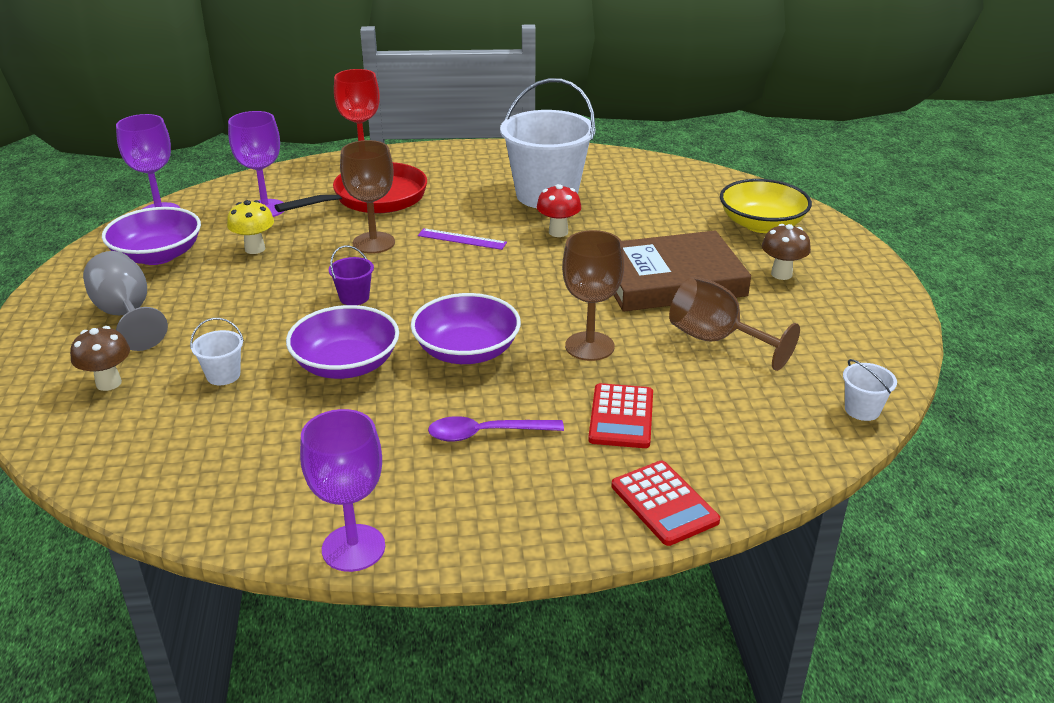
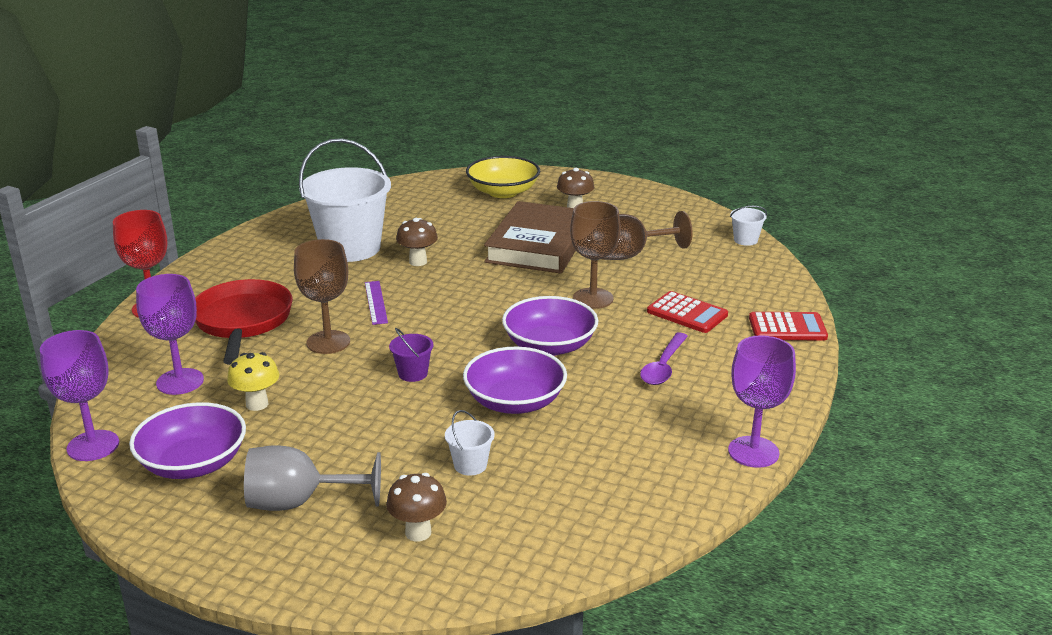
camera: 60 degrees left, 5 degrees down
(462, 239) = (376, 302): purple ruler -> purple ruler turned 60 degrees counterclockwise
(558, 232) = (418, 262): red mushroom -> brown mushroom

